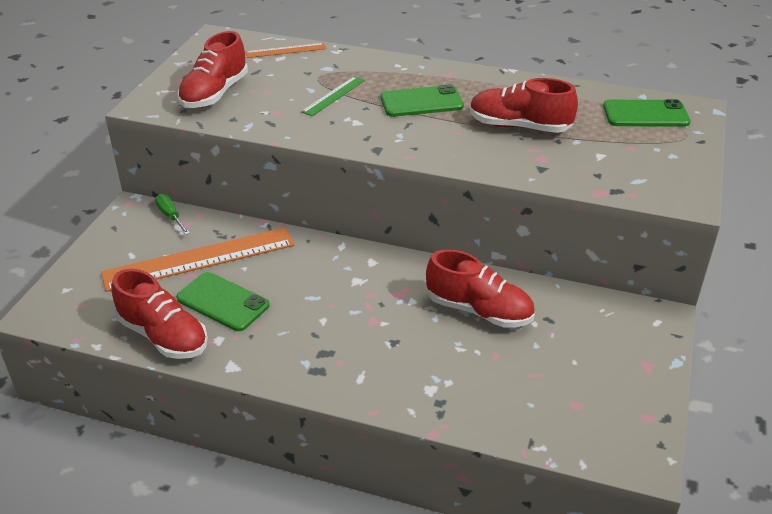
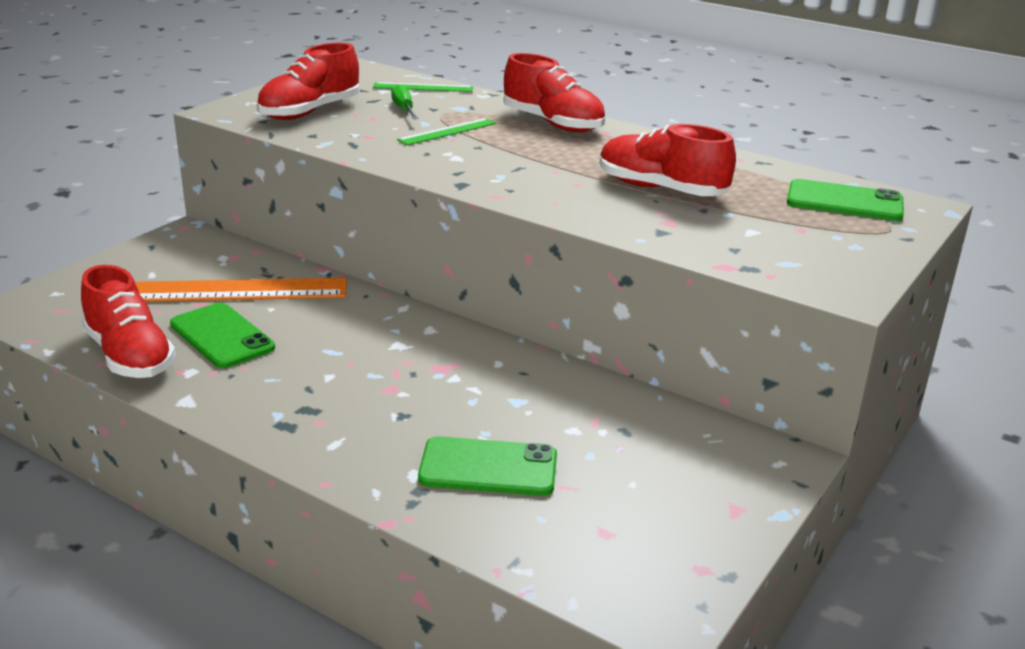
camera: 15 degrees right, 10 degrees down
(171, 216) = (222, 246): green screwdriver -> green screwdriver (404, 109)
(286, 50) = (423, 87): orange ruler -> green ruler
(421, 102) = (551, 151): green phone -> green phone (488, 467)
(479, 310) = (535, 403): red shoe -> red shoe (553, 124)

